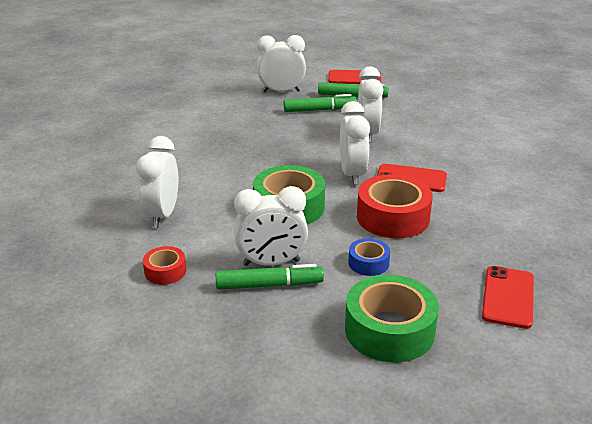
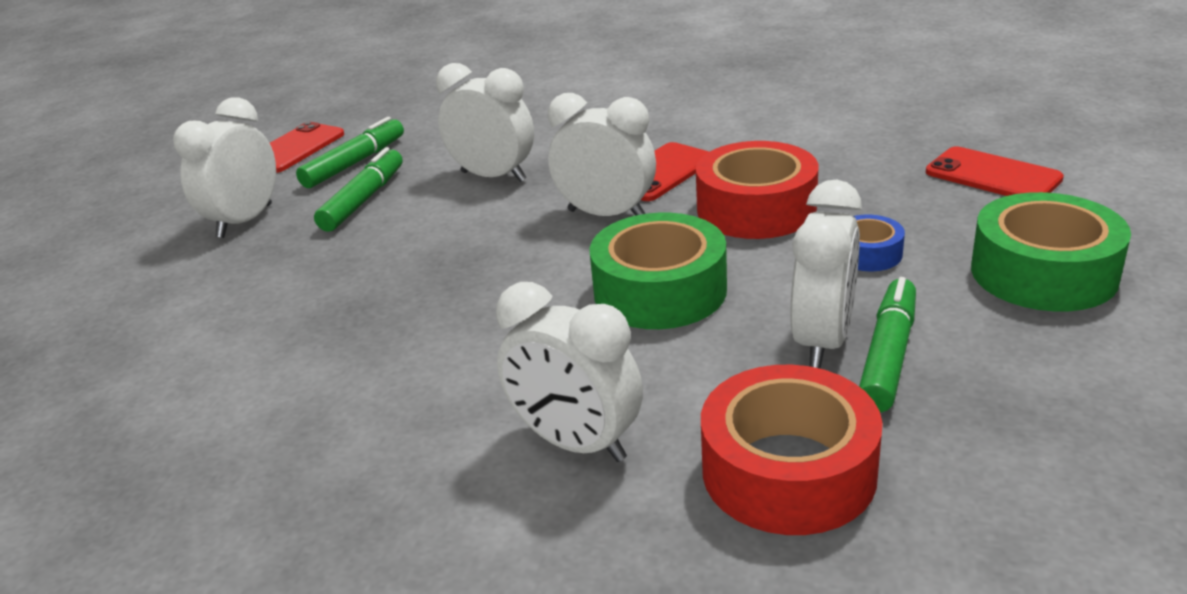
camera: 60 degrees left, 0 degrees up
(165, 271) = (788, 471): red tape -> red tape, size x1.95

